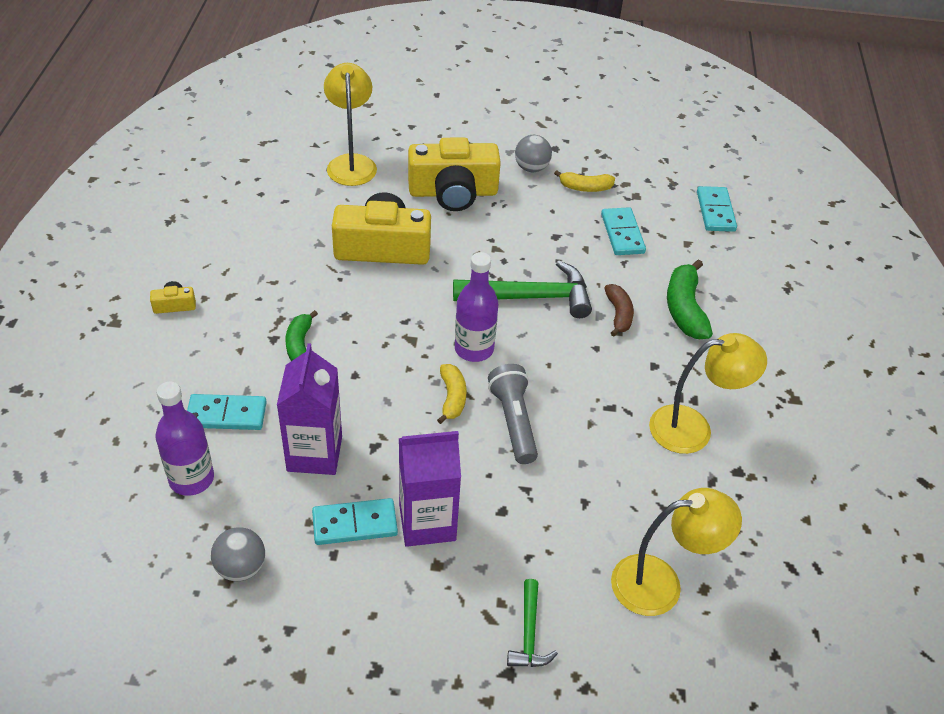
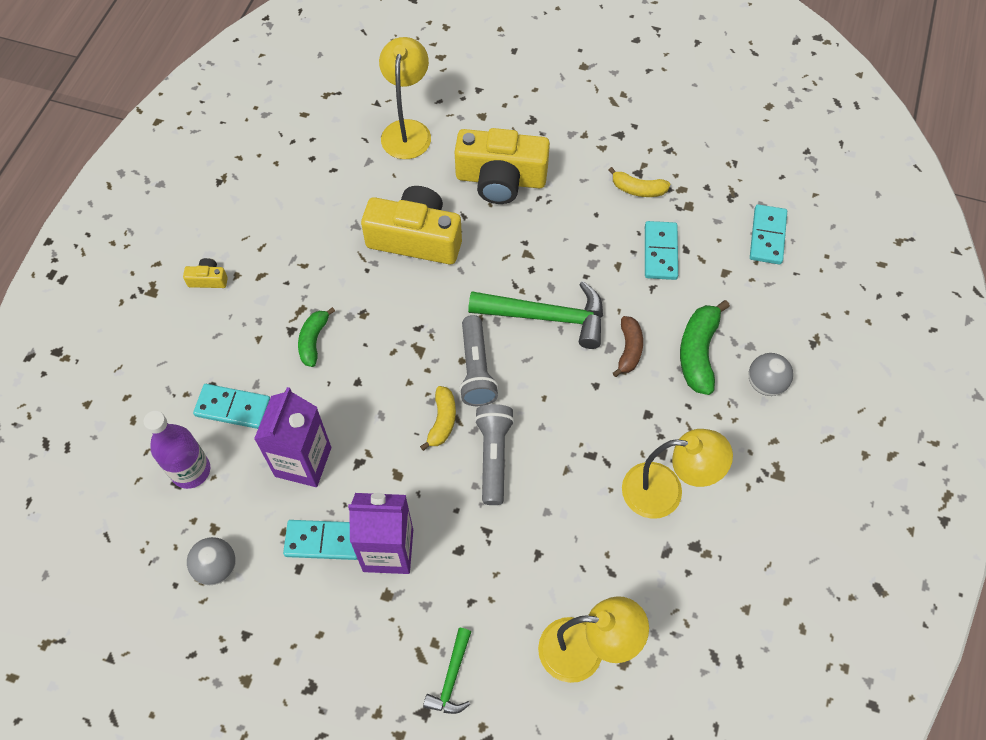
camera: 15 degrees right, 15 degrees up
(474, 349) = (476, 369): purple bottle -> grey flashlight
(531, 168) = (588, 157): grey ball -> grey ball (765, 383)

